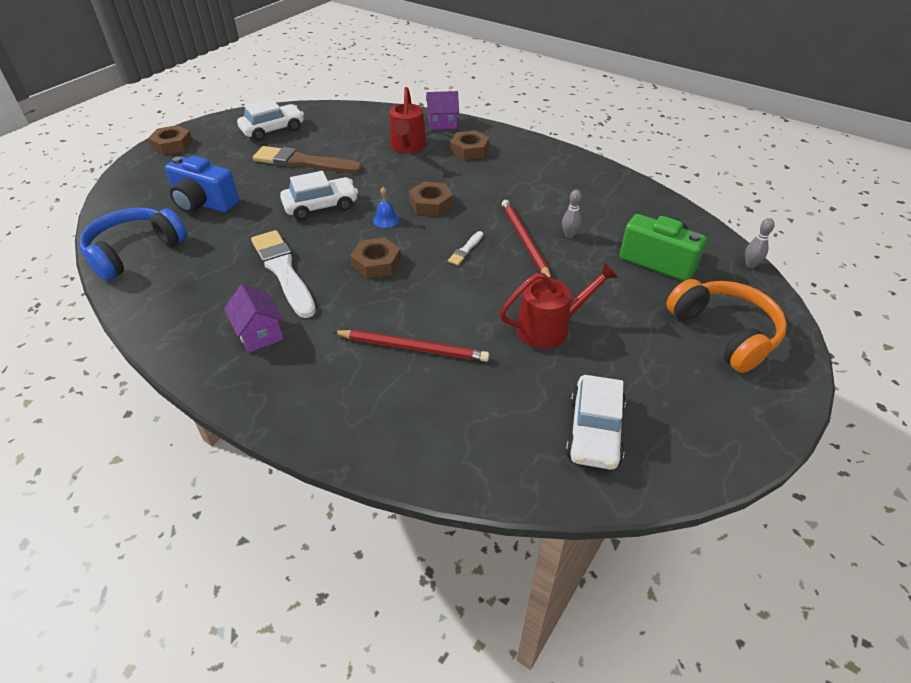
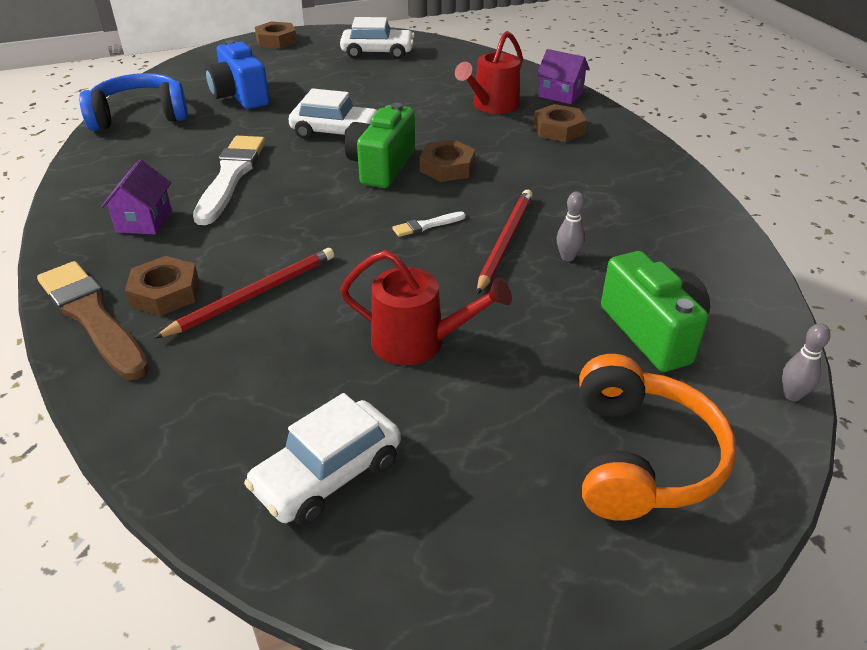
camera: 35 degrees right, 5 degrees down
(304, 162) = (370, 89): brown brush -> brown brush (92, 317)
(376, 263) = (321, 202): brown nut -> brown nut (165, 293)
(386, 220) = (381, 166): blue bell -> green camera
(413, 348) = (254, 295): red pencil -> red pencil turned 90 degrees counterclockwise

